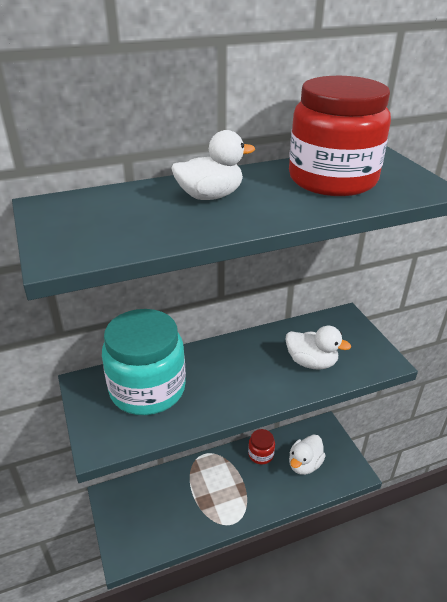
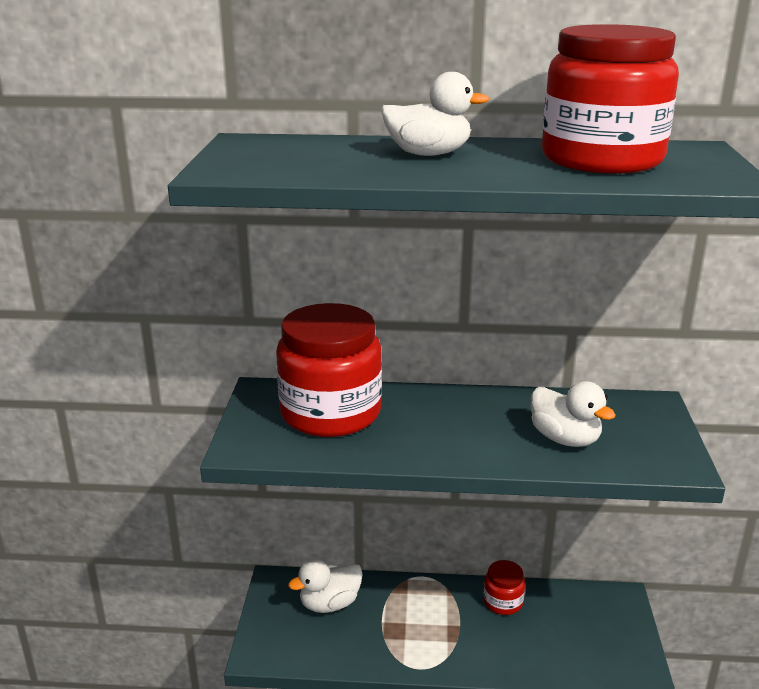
camera: 25 degrees right, 10 degrees down
(147, 389) = (330, 413): turquoise jar -> red jar
(304, 464) = (562, 635): white duck -> white duck (329, 604)

